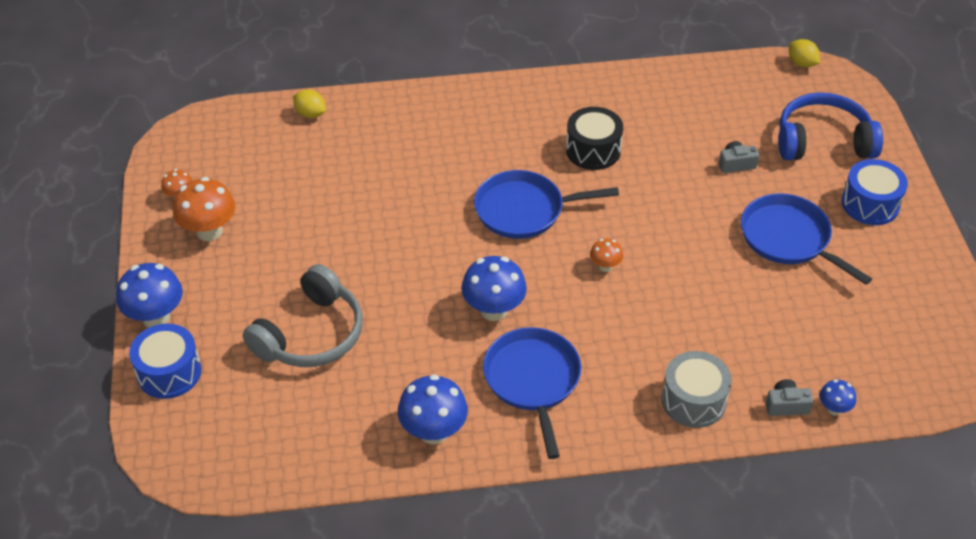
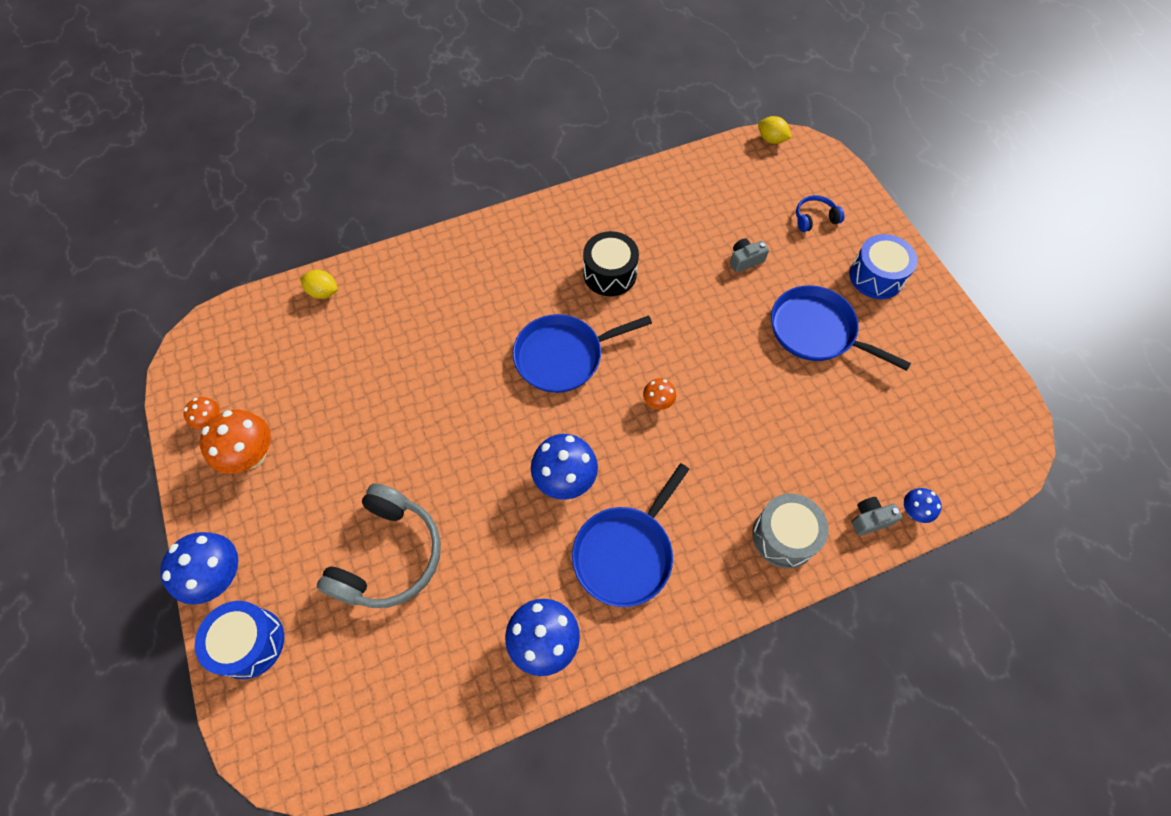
camera: 15 degrees left, 15 degrees up
(533, 380) = (625, 553): blue pan -> blue pan turned 120 degrees counterclockwise
(823, 141) = (815, 218): blue headphones -> blue headphones, size x0.48

